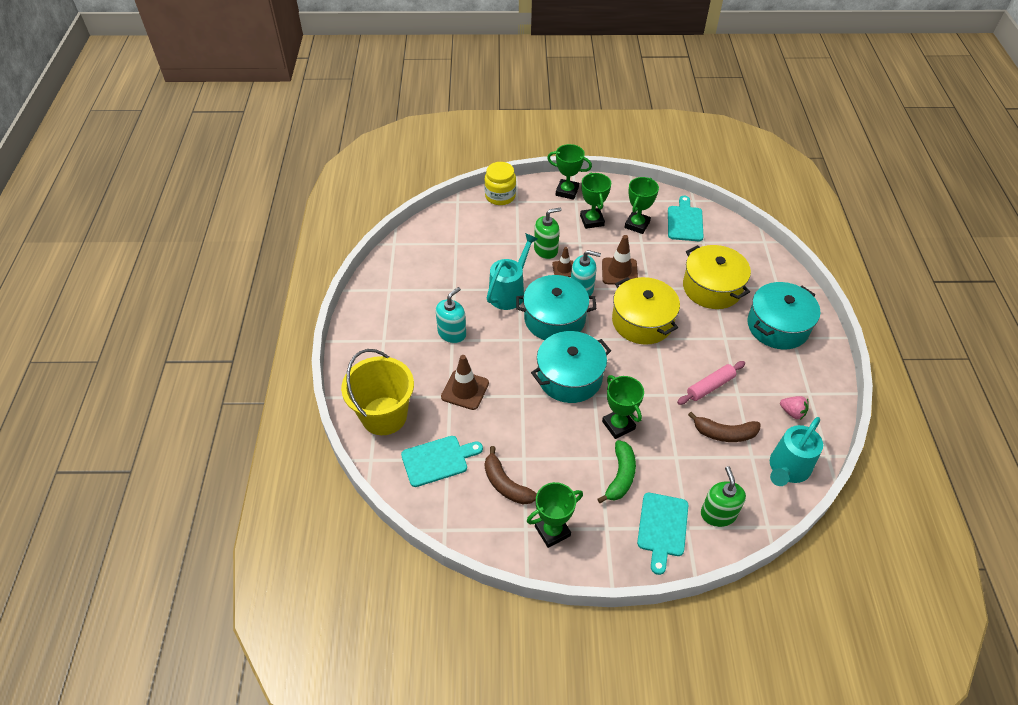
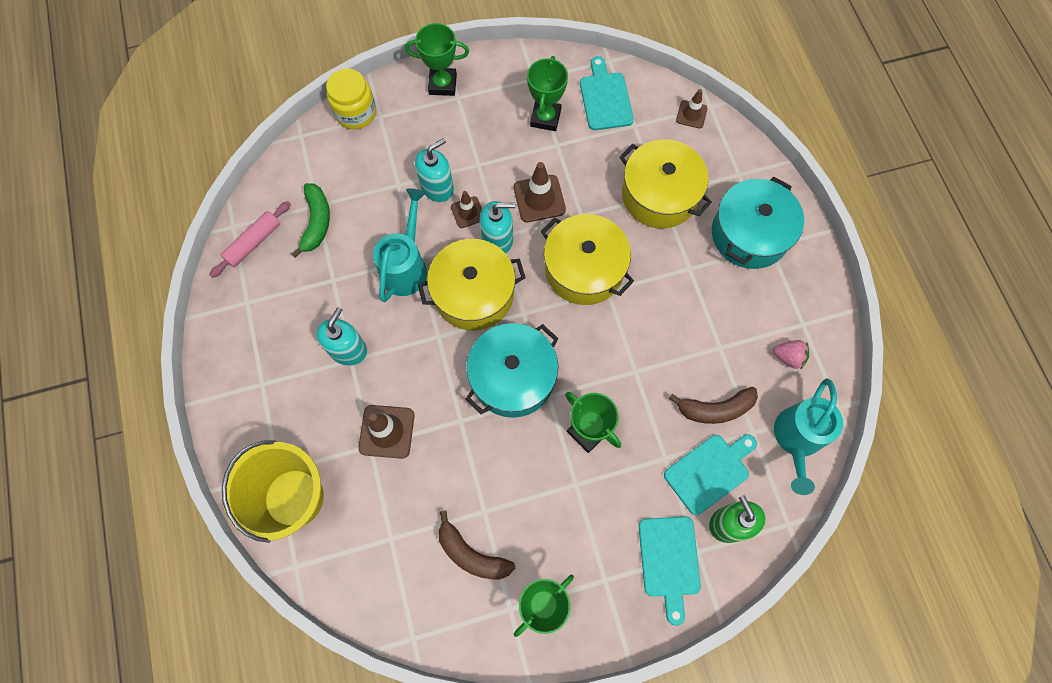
camera: 15 degrees left, 20 degrees up
(438, 460) = (379, 543): turquoise cutting board -> turquoise cutting board (709, 471)
(546, 250) = (437, 187): green soap dispenser -> turquoise soap dispenser
(554, 319) = (474, 293): turquoise pot -> yellow pot
(592, 220) = (486, 125): green trophy -> none
(620, 476) = (605, 503): green banana -> green banana (316, 222)
(710, 386) = (685, 345): pink rolling pin -> pink rolling pin (253, 242)
(748, 243) = (691, 114): none -> brown traffic cone

